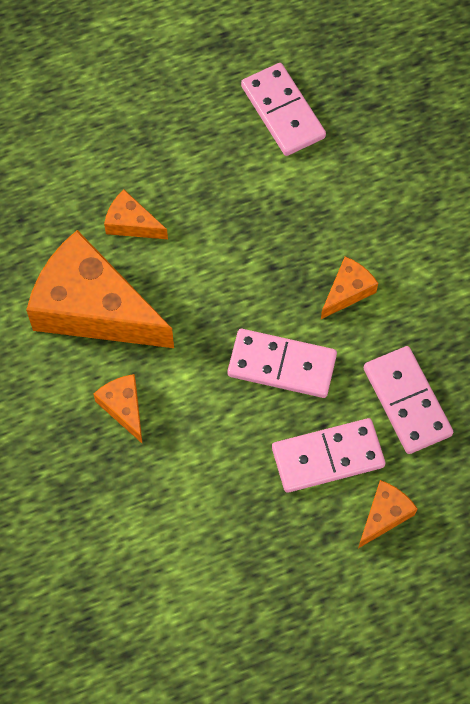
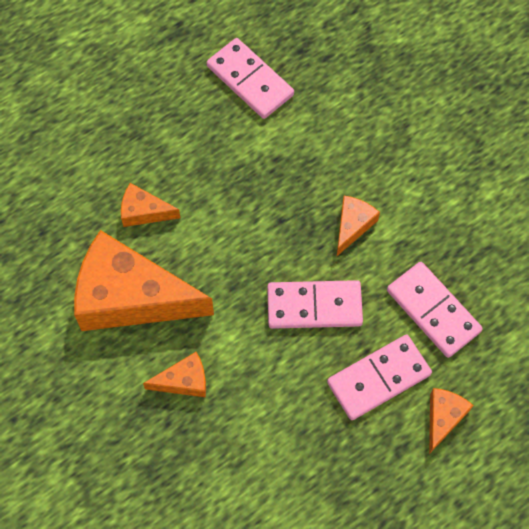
camera: 15 degrees left, 0 degrees up
(123, 408) = (184, 381): orange cheese -> orange cheese turned 120 degrees clockwise

